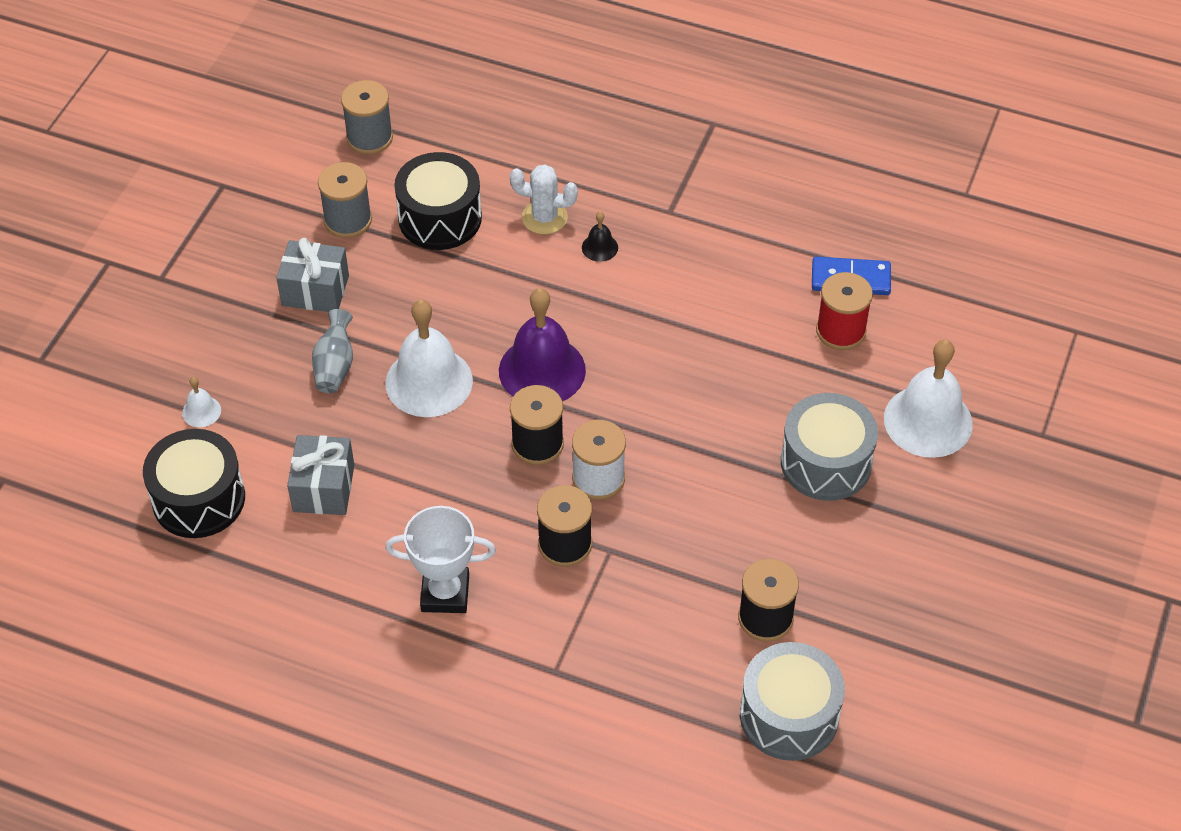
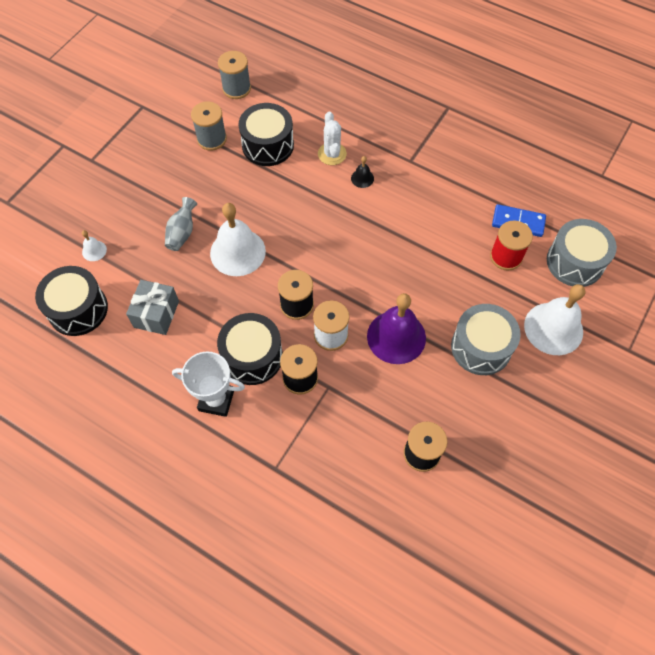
camera: 10 degrees right, 10 degrees up
(315, 290) = (182, 181): grey gift -> none
(486, 525) = (252, 356): none -> black drum
(542, 370) = (310, 255): purple bell -> purple bell (396, 337)
(544, 217) = (332, 154): white cactus -> white cactus turned 60 degrees clockwise
(789, 715) = (425, 529): grey drum -> grey drum (575, 262)

